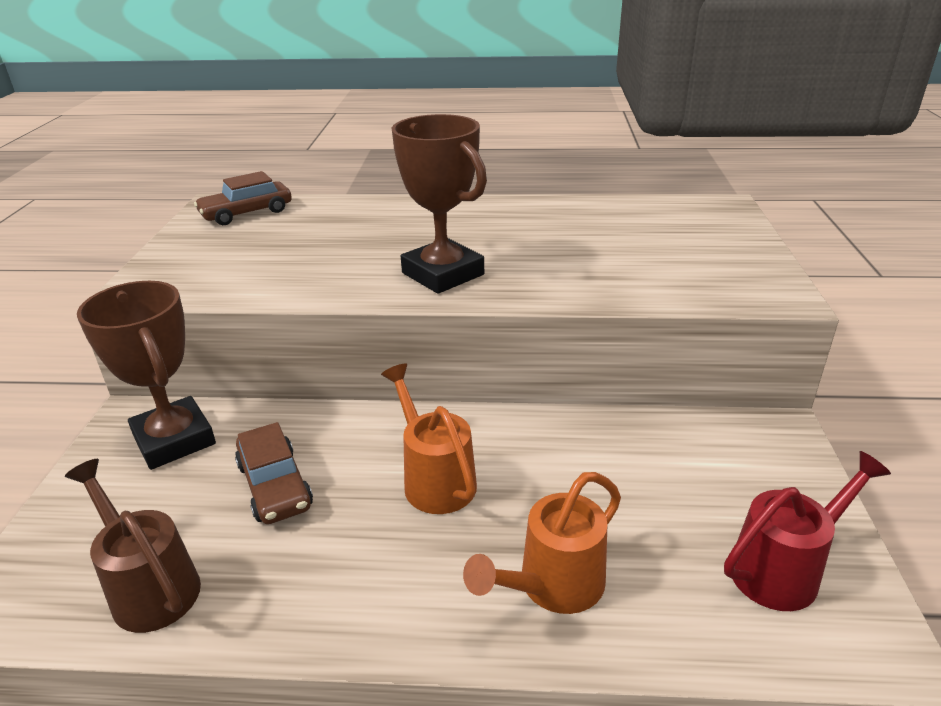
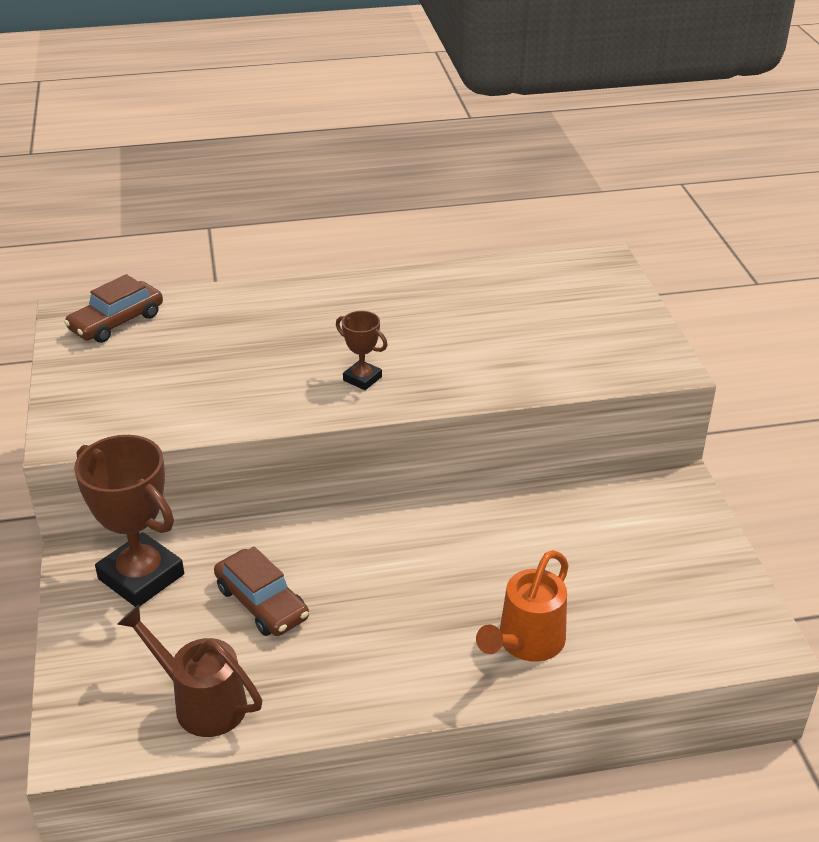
camera: 15 degrees left, 5 degrees up
(434, 479) = (400, 574): orange watering can -> none
(442, 274) = (362, 378): brown trophy -> brown trophy, size x0.49
(784, 569) = (694, 599): red watering can -> none

